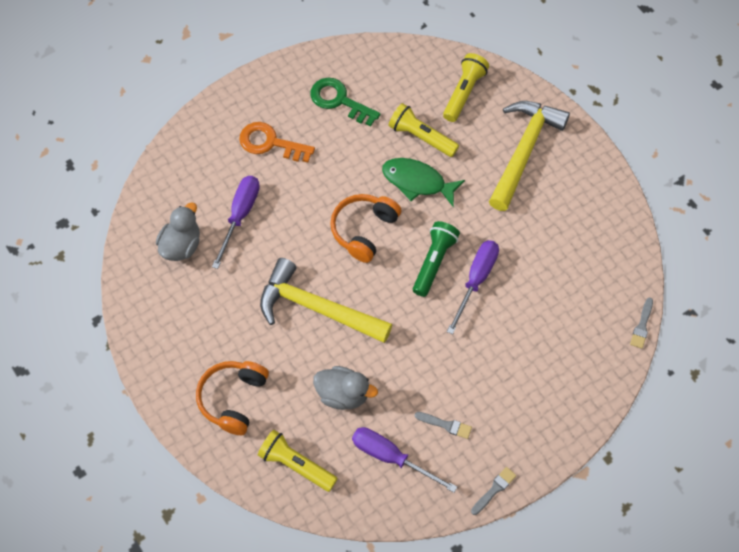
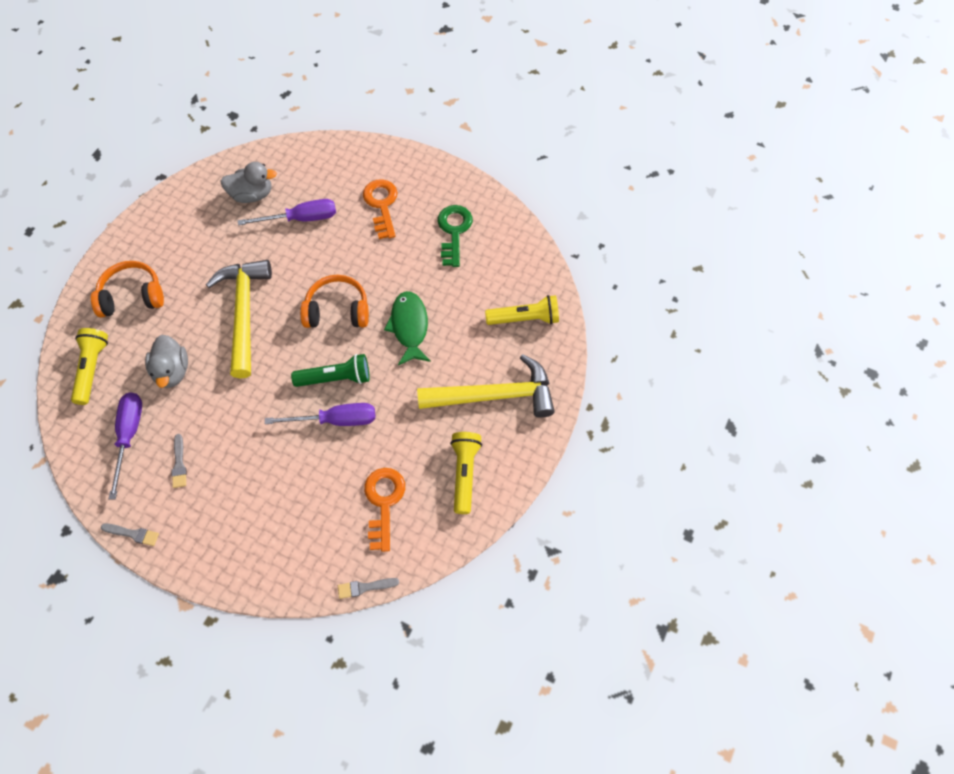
camera: 60 degrees right, 0 degrees up
(421, 137) = (457, 308): yellow flashlight -> yellow flashlight (464, 473)
(575, 278) = (384, 502): none -> orange key

